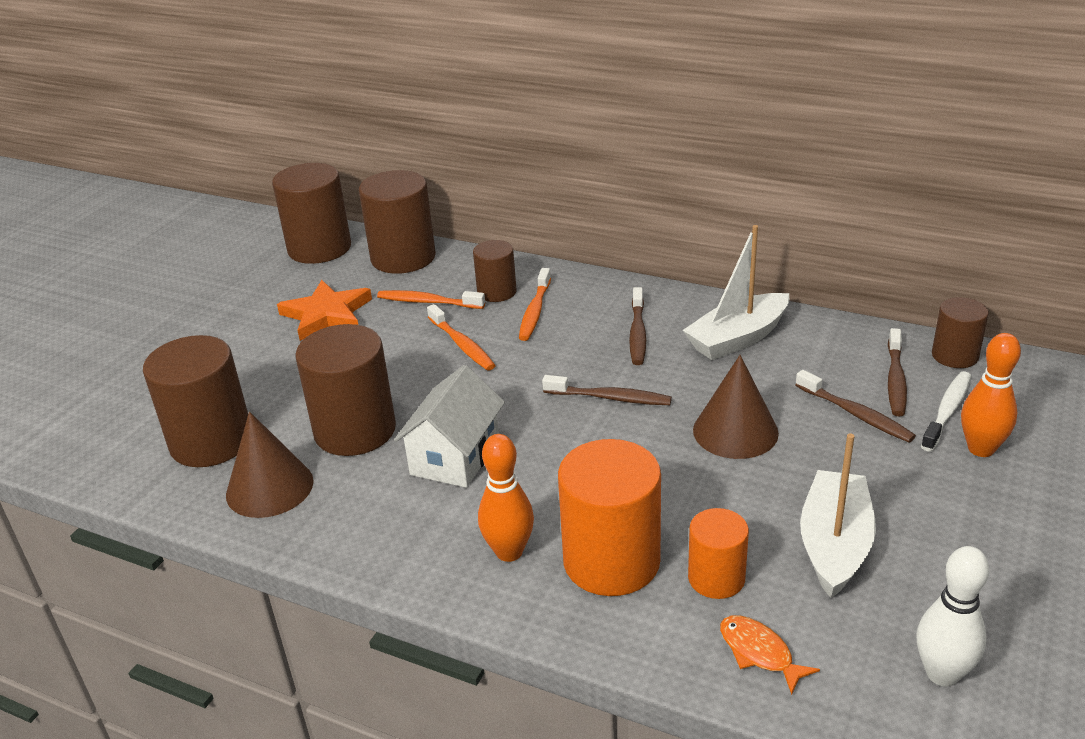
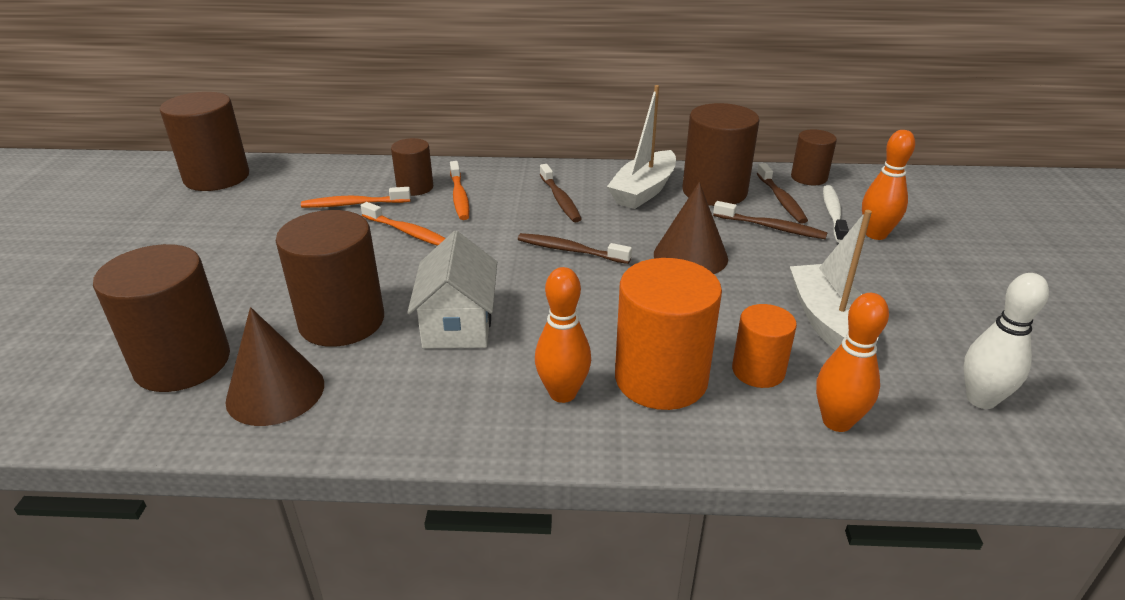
camera: 25 degrees left, 0 degrees up
(326, 314) = (254, 229): orange star -> none
(403, 257) = (308, 174): brown cylinder -> brown cylinder (714, 191)
(610, 398) = (570, 250): brown toothbrush -> brown toothbrush turned 150 degrees counterclockwise
(759, 653) = (837, 422): orange fish -> orange bowling pin

